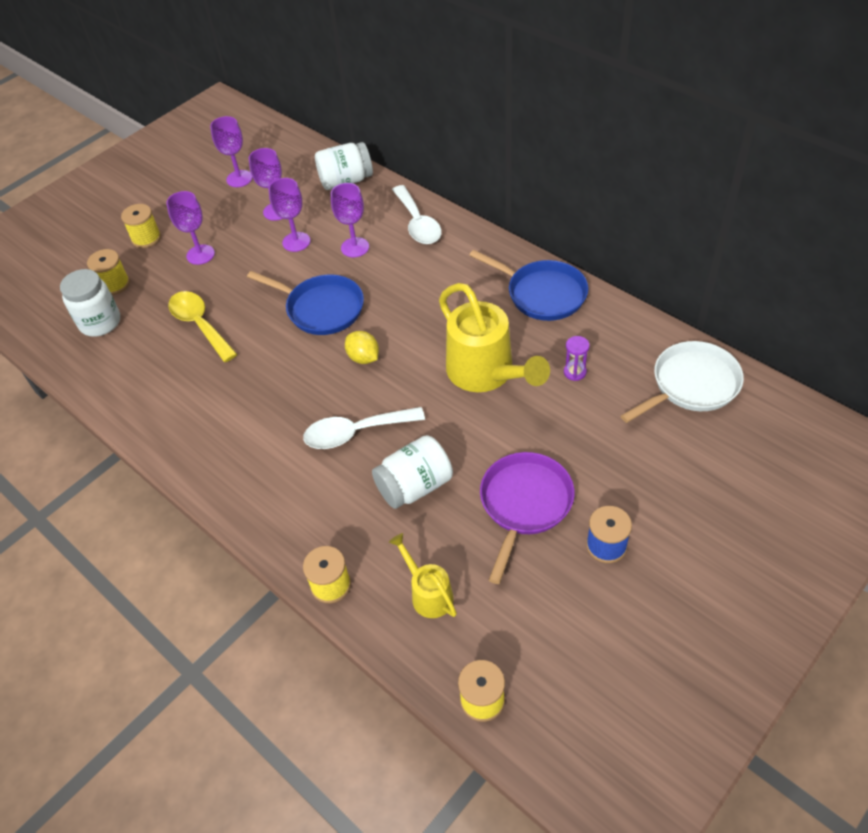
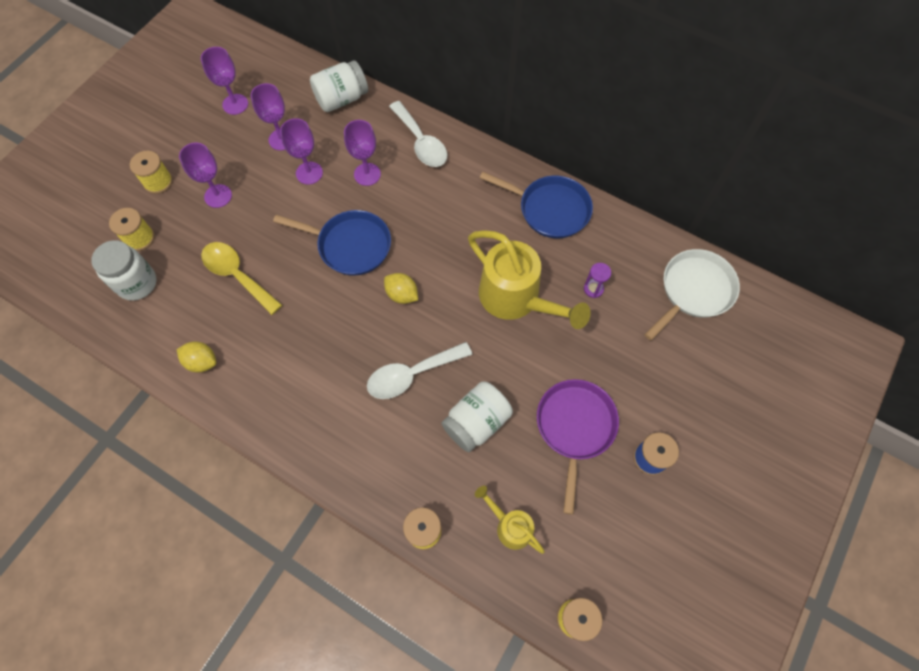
camera: 15 degrees left, 15 degrees up
(143, 398) = (202, 362): none -> yellow lemon

